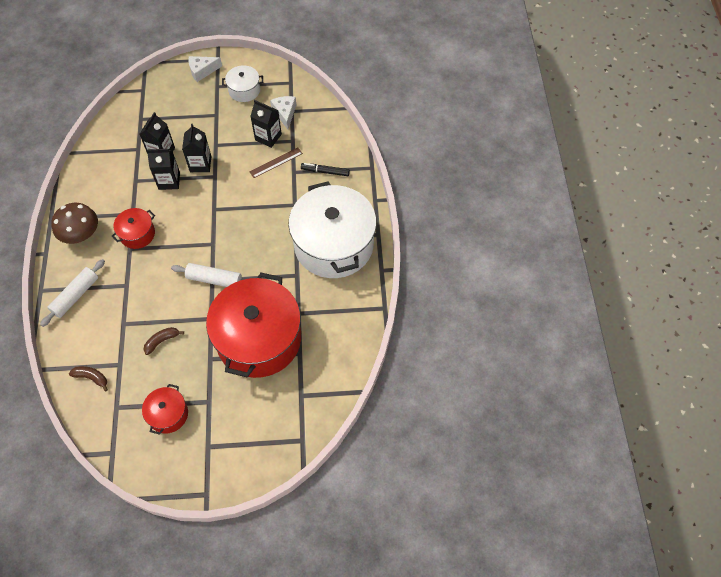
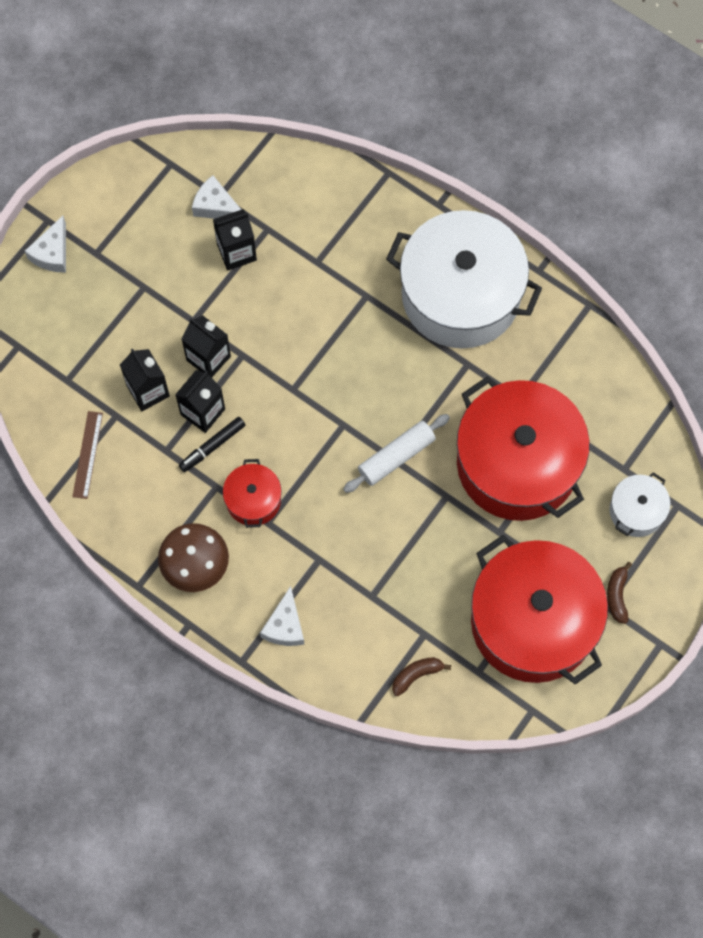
camera: 50 degrees left, 10 degrees up
(76, 296) = (285, 626): white rolling pin -> white cheese
(162, 341) = (432, 568): brown banana -> brown banana (617, 595)
(168, 414) = (533, 622): red pot -> red pot, size x2.23
(244, 90) = (133, 226): white pot -> white pot (636, 511)
(276, 162) = (285, 271): brown ruler -> brown ruler (87, 454)
(325, 171) = (348, 227): black marker -> black marker (212, 446)

